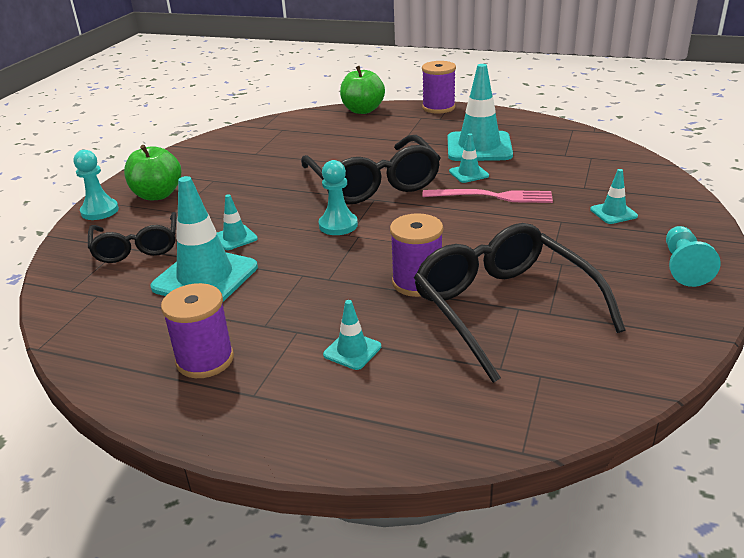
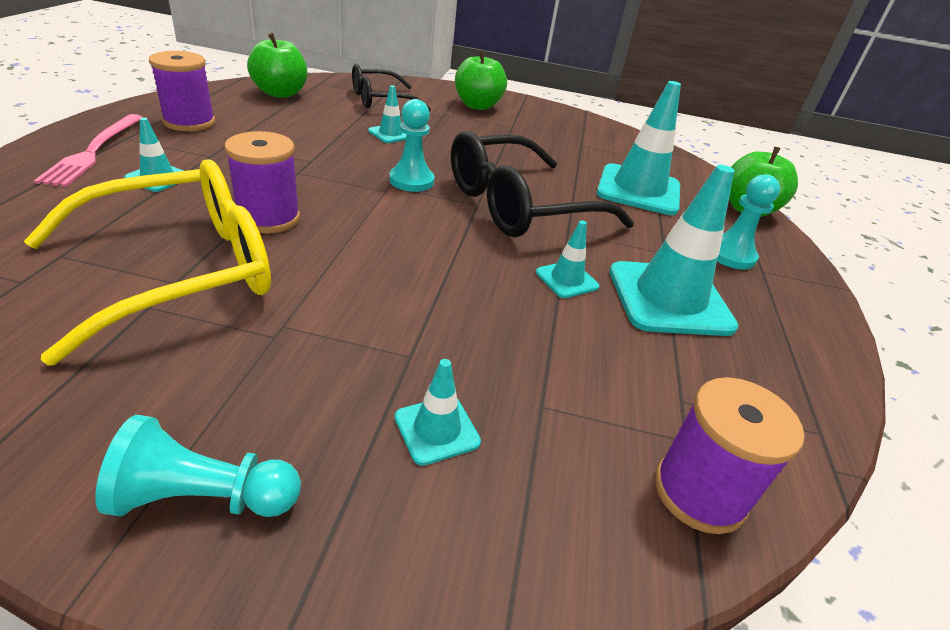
camera: 75 degrees right, 5 degrees up
(100, 211) = (446, 88): turquoise pawn -> turquoise pawn (731, 255)
(107, 312) = (280, 93): none -> green apple
(205, 277) = (320, 123): turquoise traffic cone -> turquoise traffic cone (638, 190)
(438, 107) = (807, 273): purple spool -> purple spool (699, 492)
(492, 196) = (492, 294): pink fork -> pink fork (94, 151)
(503, 308) = (181, 270): black glasses -> yellow glasses

